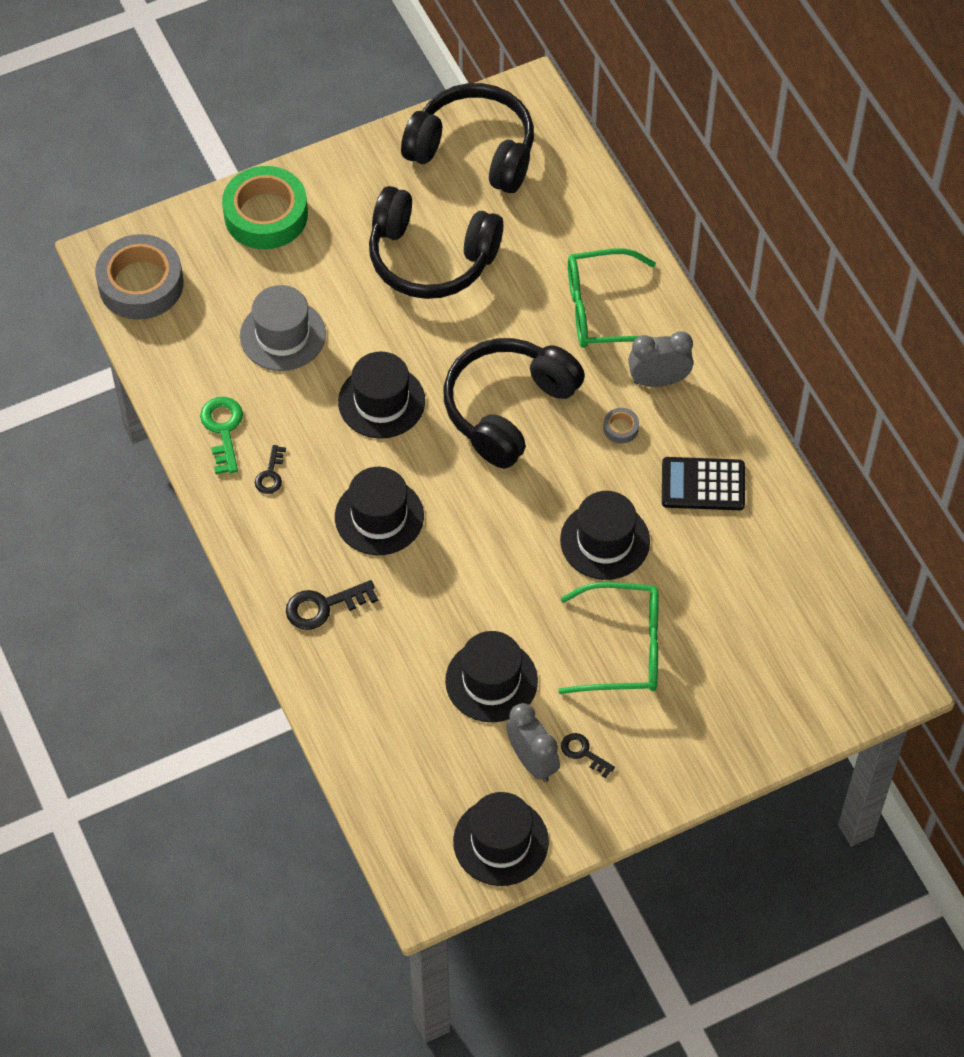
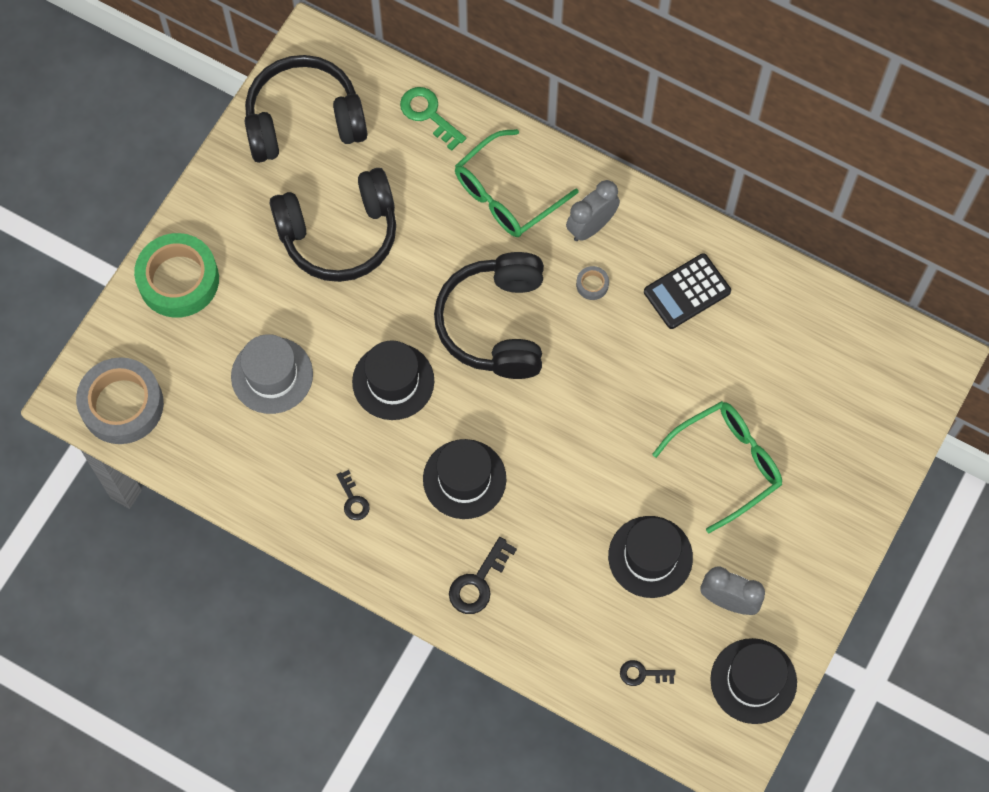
camera: 35 degrees left, 10 degrees up
(223, 429) = (286, 486): green key -> green key (428, 114)
(583, 752) = (760, 568): black key -> black key (642, 674)
(605, 541) = (649, 385): black hat -> none

